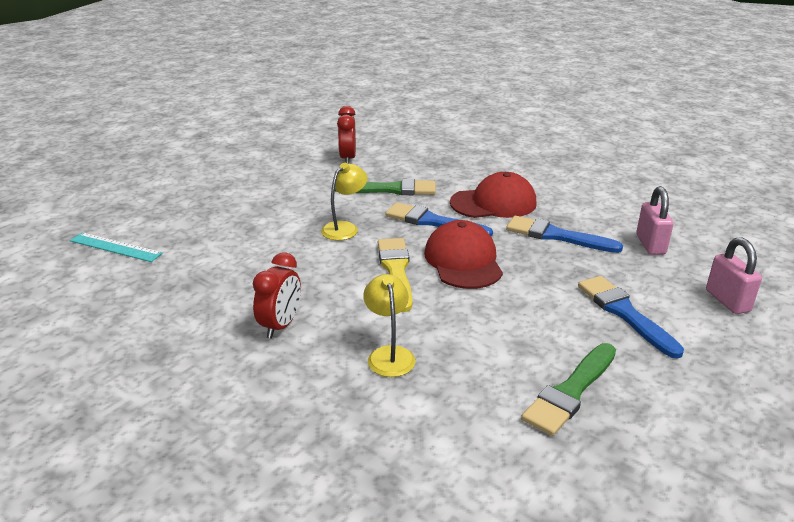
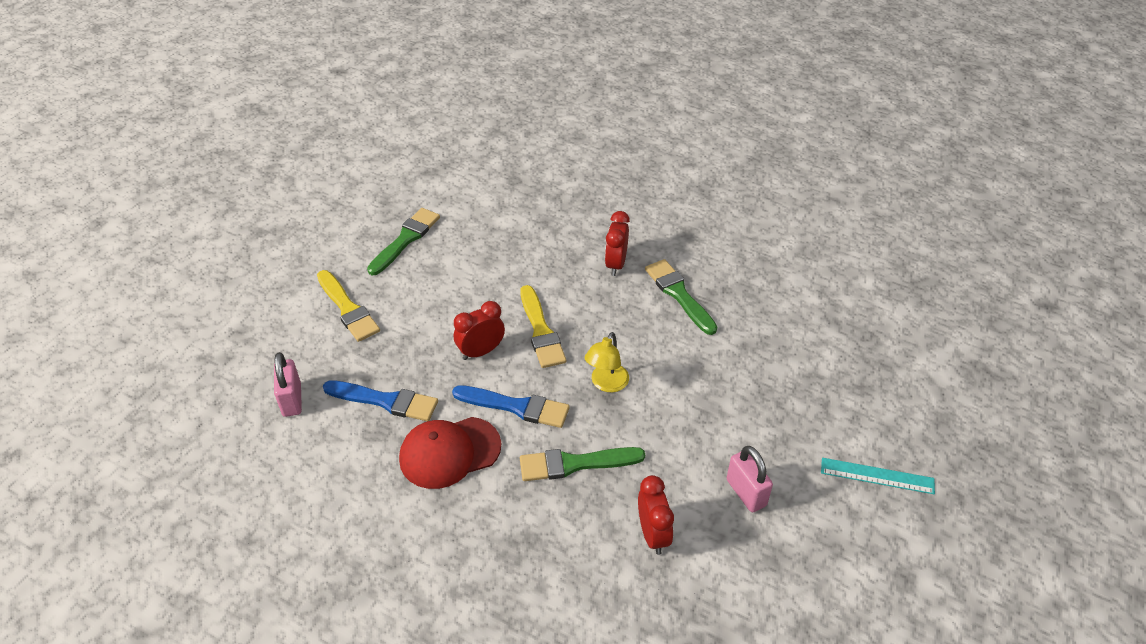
camera: 170 degrees right, 15 degrees up
(116, 247) = (810, 327): turquoise ruler -> turquoise ruler (877, 476)
(226, 286) = (679, 295): none -> green brush
(389, 354) = (529, 251): yellow lamp -> none
(463, 261) = (481, 351): red cap -> red clock
(625, 313) = (347, 308): blue brush -> yellow brush
(727, 301) = (255, 333): pink padlock -> pink padlock (746, 493)

